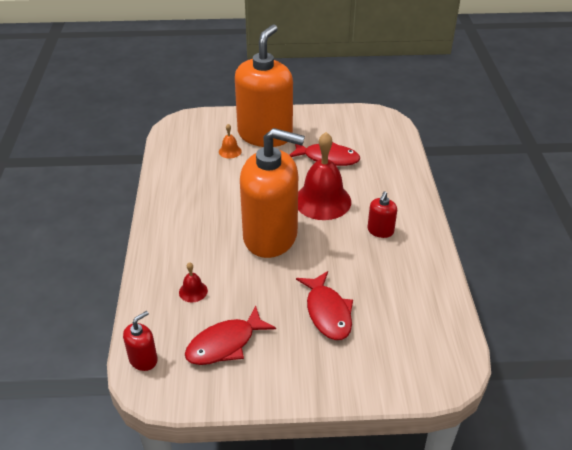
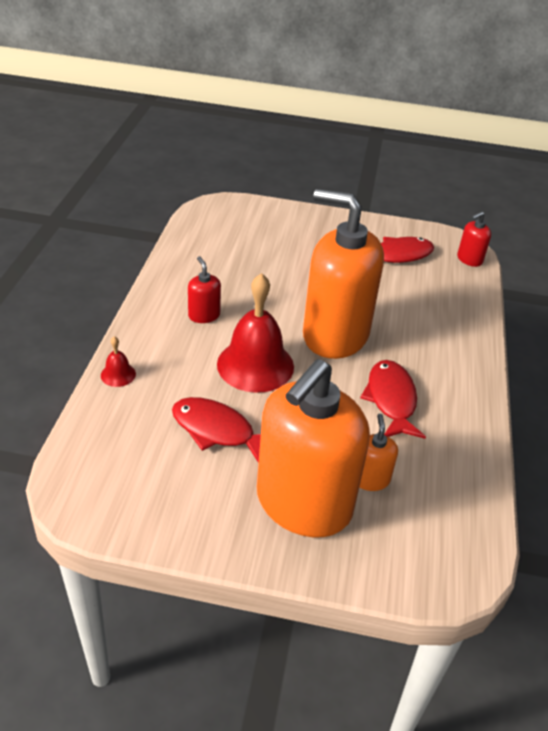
camera: 170 degrees left, 0 degrees up
(193, 291) = (427, 299): red bell -> red bell (118, 374)
(230, 151) = (370, 479): orange bell -> orange soap dispenser
(327, 312) = (298, 259): red fish -> red fish (391, 400)
(380, 231) = (204, 315): red soap dispenser -> red soap dispenser turned 60 degrees counterclockwise

